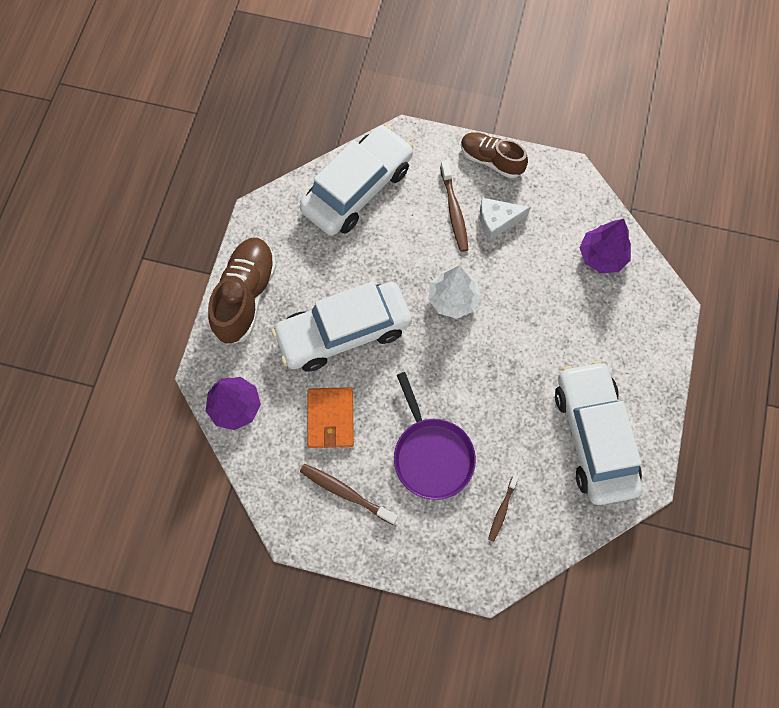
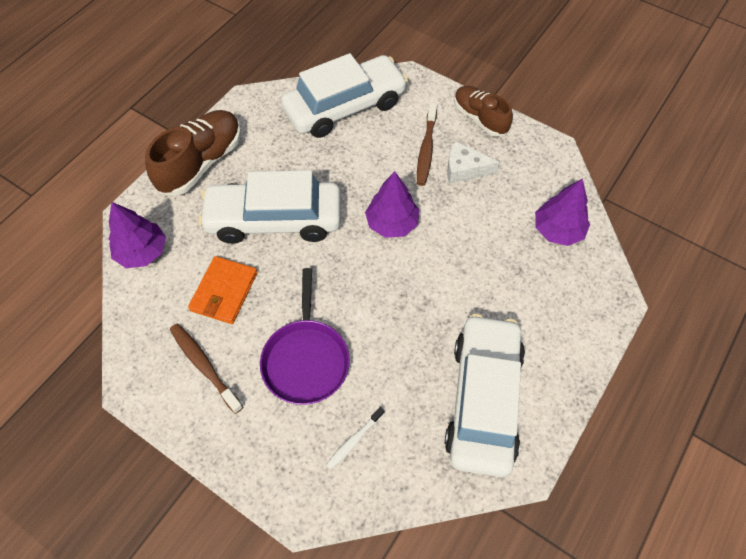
camera: 20 degrees right, 10 degrees down
(453, 299) = (392, 223): white tree -> purple tree
(502, 510) = (354, 440): brown toothbrush -> white toothbrush

